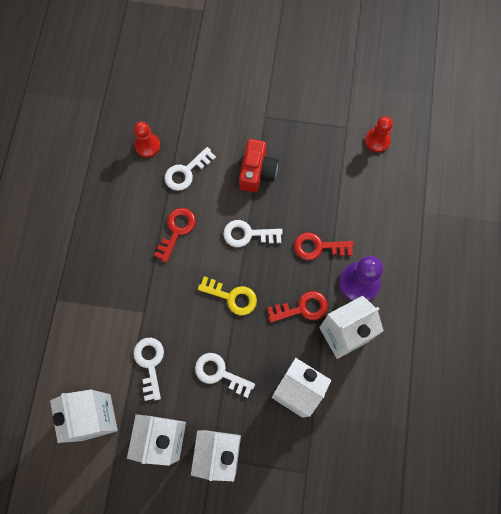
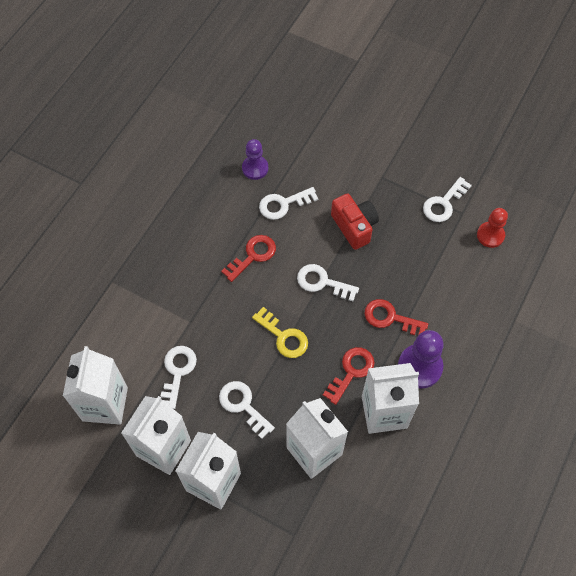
camera: 20 degrees right, 10 degrees down
(147, 146) = (255, 168): red pawn -> purple pawn
(257, 172) = (354, 227): red camera -> red camera turned 60 degrees counterclockwise
(302, 308) = (351, 371): red key -> red key turned 60 degrees counterclockwise
(327, 124) = (443, 203): none -> white key

